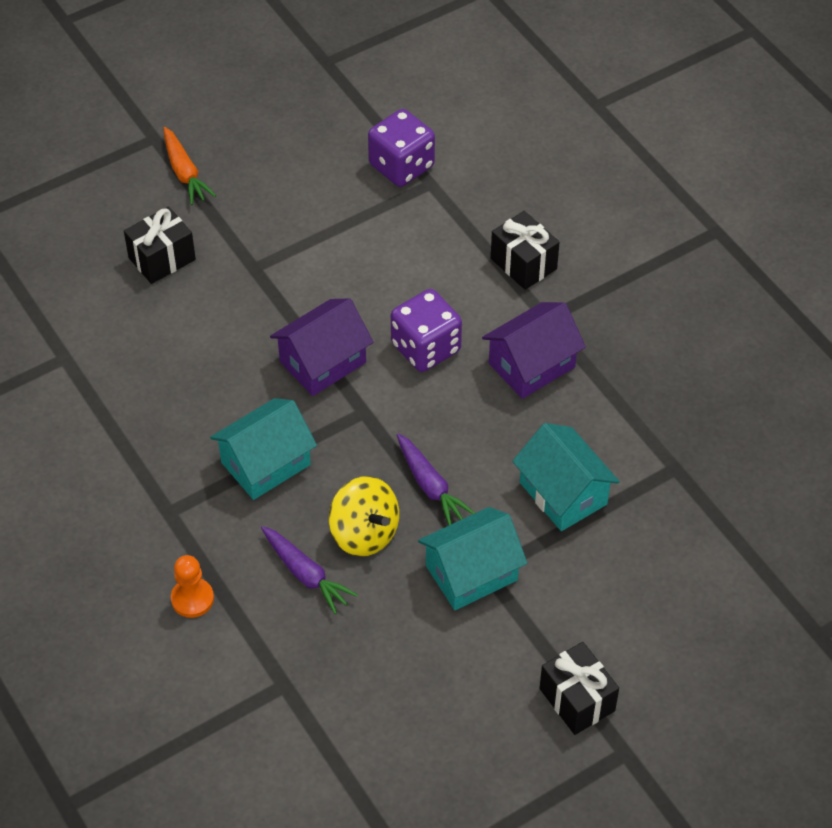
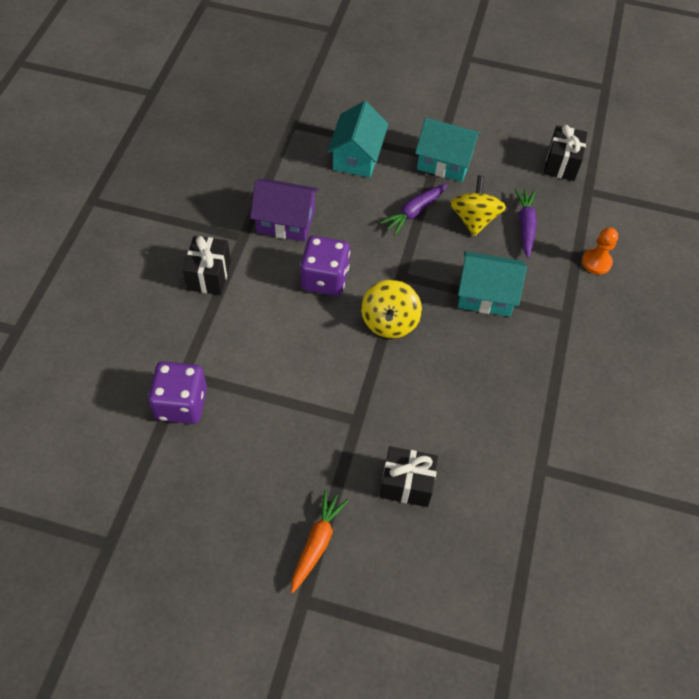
camera: 135 degrees left, 5 degrees up
(322, 362) = (389, 322): purple house -> yellow spinning top
(430, 486) = (414, 212): purple carrot -> purple carrot turned 150 degrees counterclockwise
(577, 699) = (462, 86): black gift -> black gift (561, 164)

